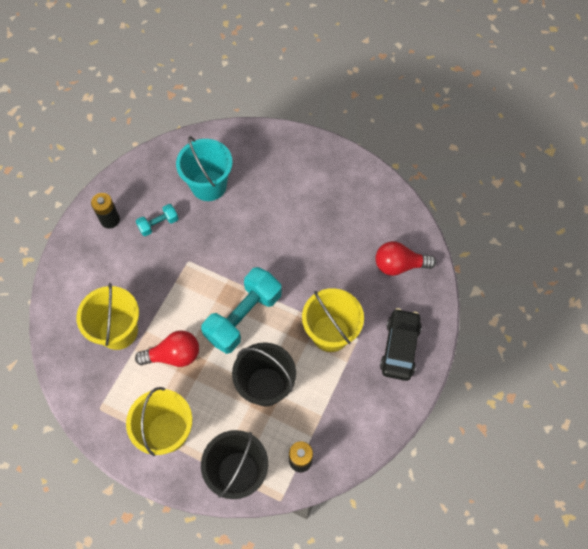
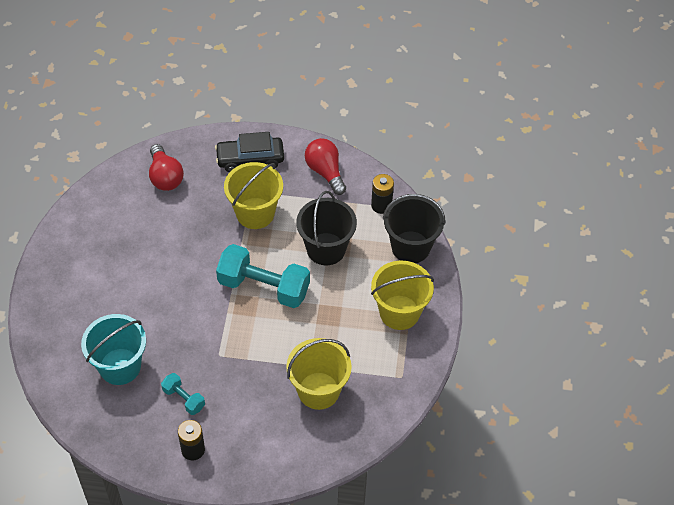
camera: 110 degrees left, 10 degrees down
(174, 355) = (325, 332): red light bulb -> red light bulb (325, 172)

